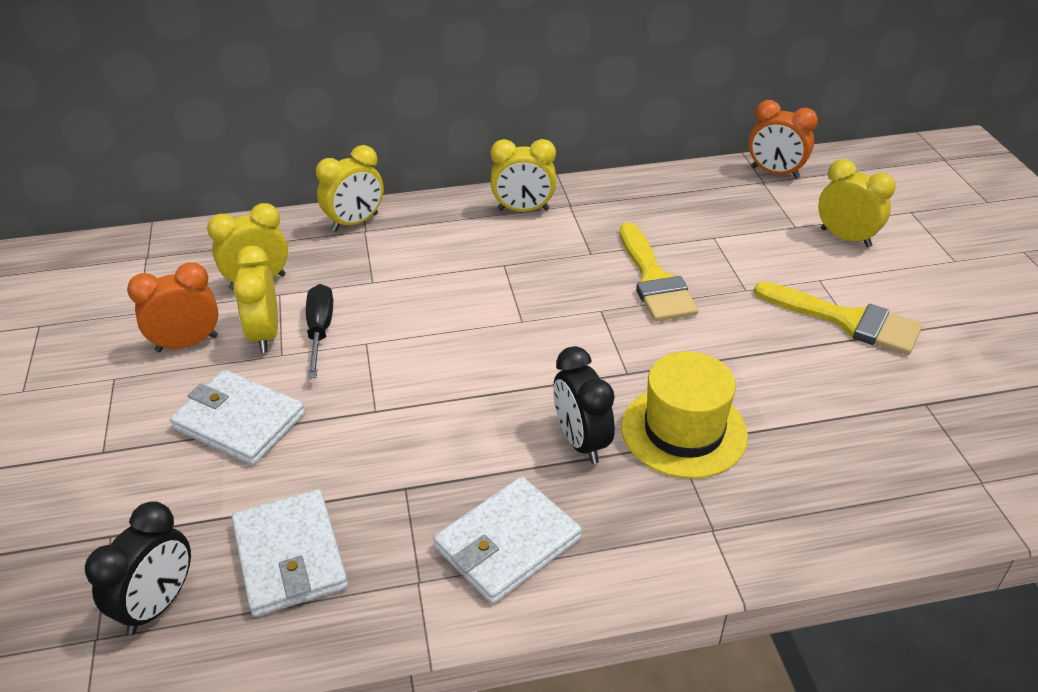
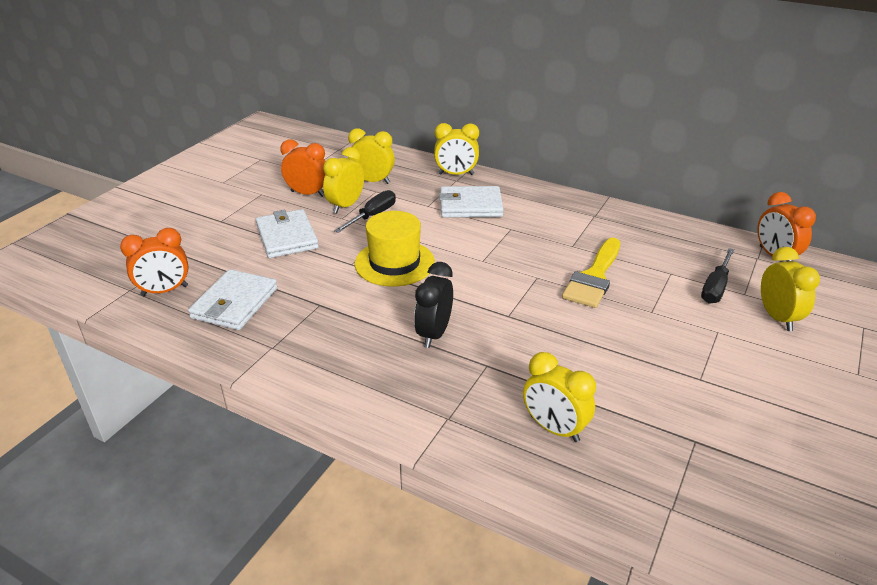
camera: 40 degrees right, 5 degrees down
(158, 605) = (164, 291): black clock -> orange clock
(507, 543) = (332, 357): white wallet -> white wallet (470, 206)
(523, 210) = (560, 206): yellow clock -> yellow clock (554, 428)
(684, 431) = (501, 361): yellow hat -> yellow hat (394, 263)
(767, 233) = (715, 287): none -> black screwdriver
(847, 320) = (704, 364): yellow brush -> none

